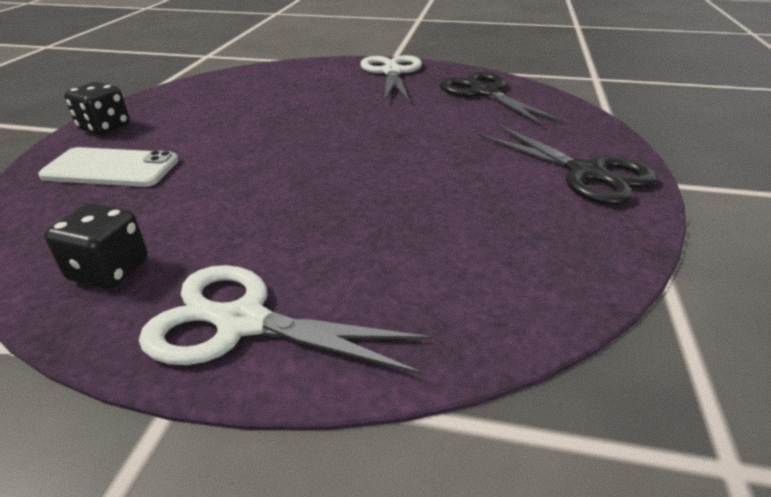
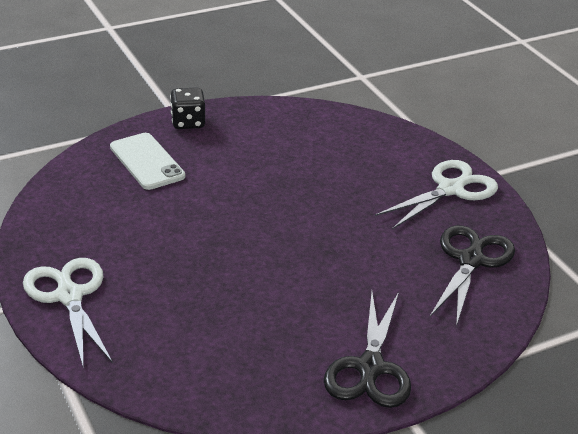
camera: 50 degrees right, 0 degrees up
(109, 270) = (64, 230): black dice -> none

